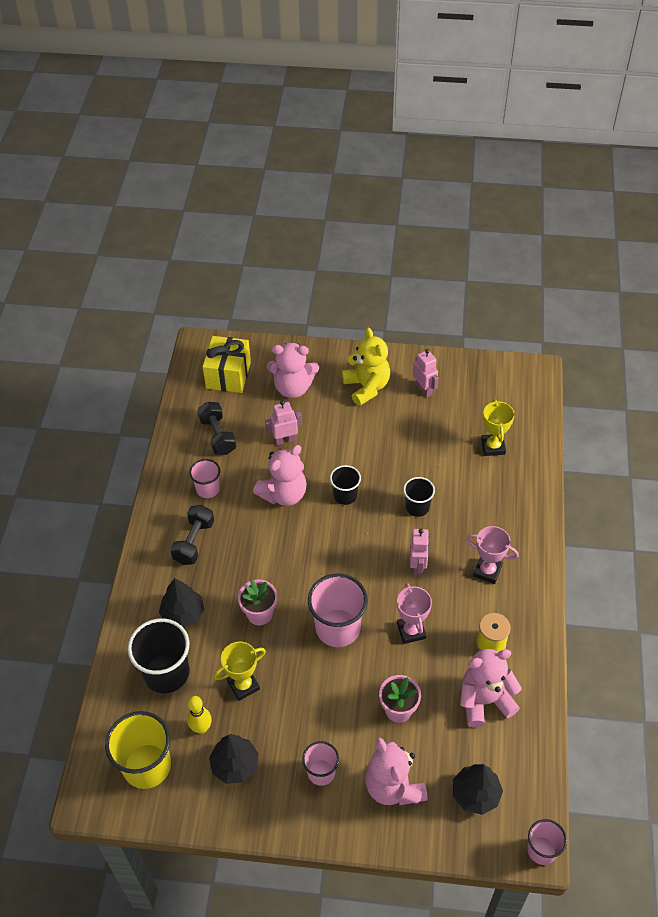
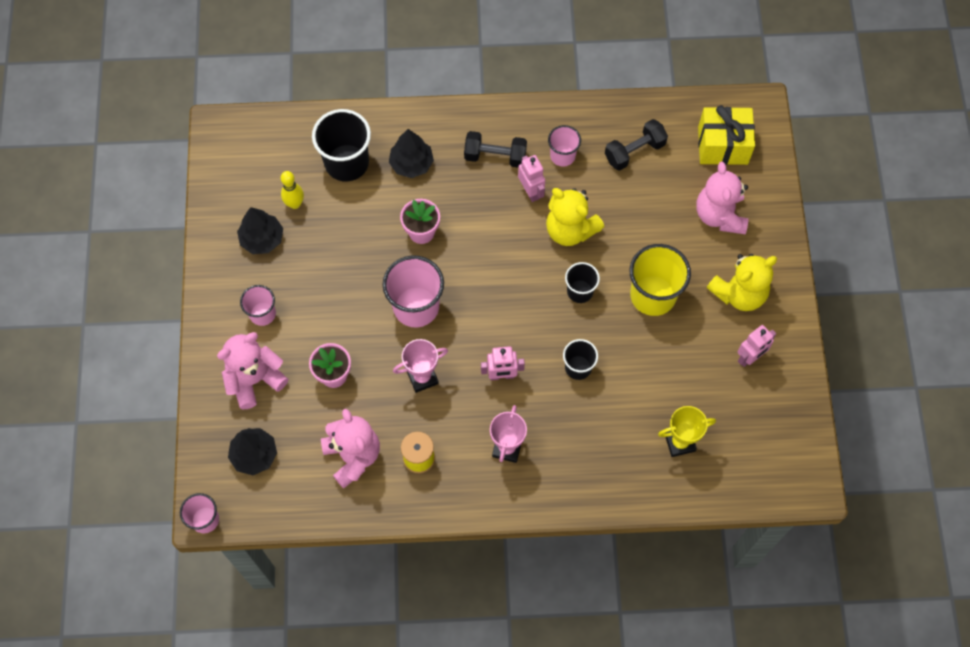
camera: 80 degrees right, 15 degrees up
(147, 766) = (254, 167): yellow cup -> yellow cup (653, 295)
(243, 685) = (342, 231): yellow trophy -> none
(284, 494) = (570, 230): pink teddy bear -> yellow teddy bear
(285, 440) = (642, 219): pink robot -> pink robot (530, 191)

